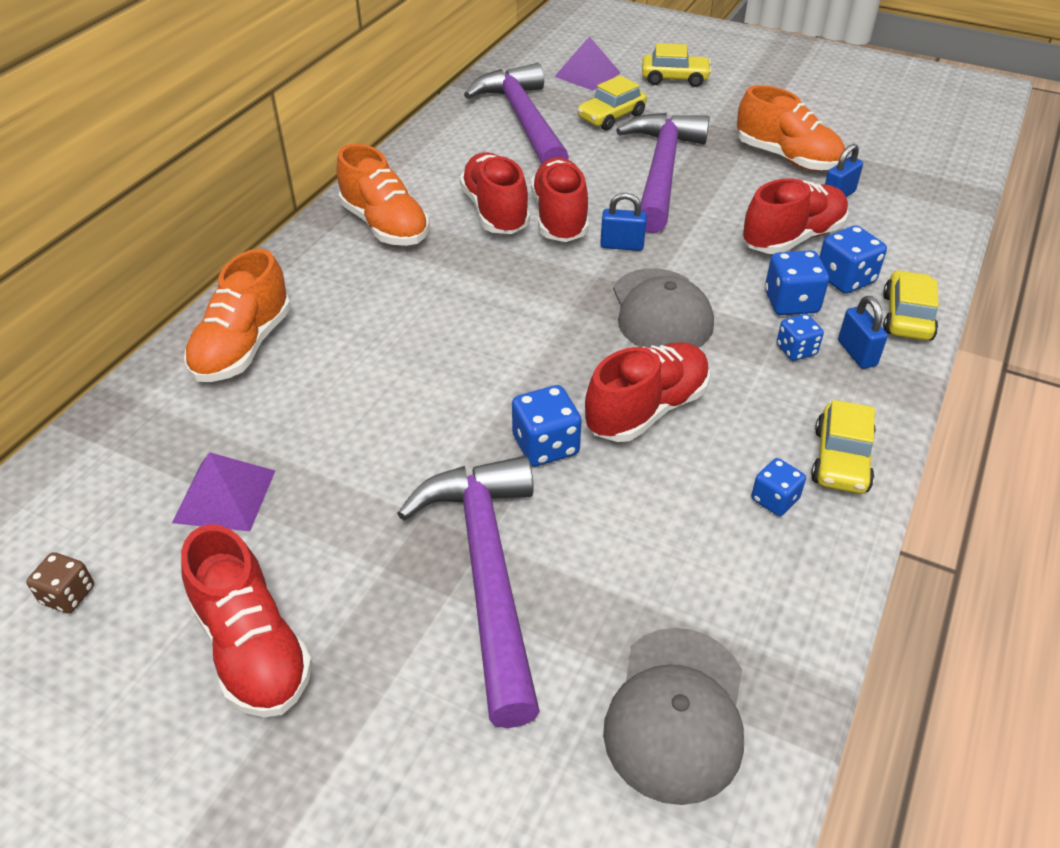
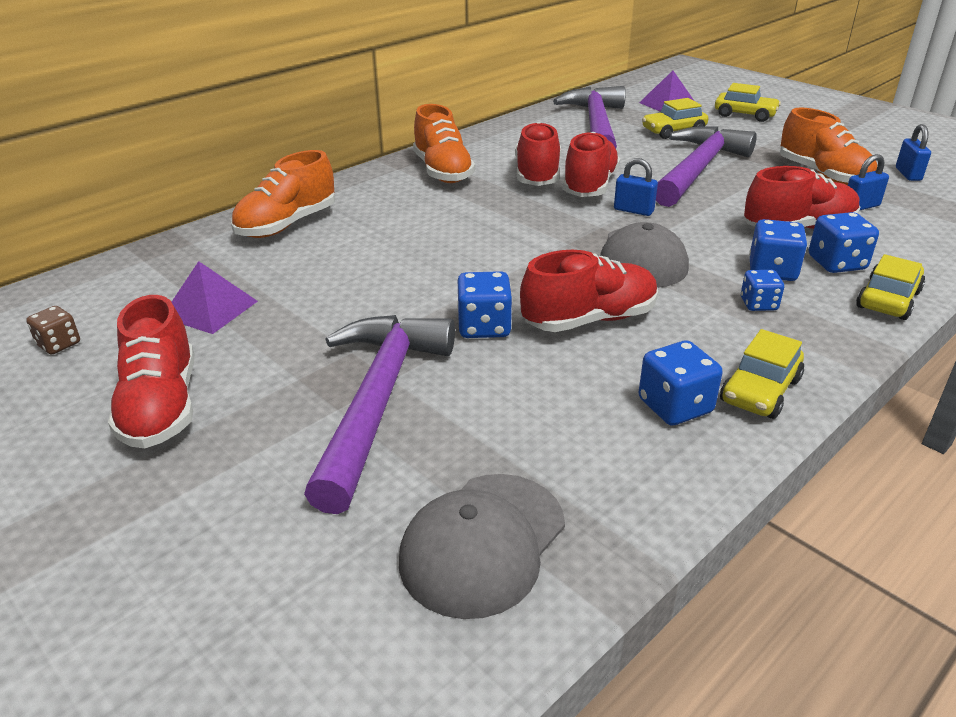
camera: 20 degrees right, 10 degrees down
(774, 499) = (675, 406): blue dice -> blue dice, size x1.54
(857, 353) = (820, 317): blue padlock -> blue padlock (908, 174)

